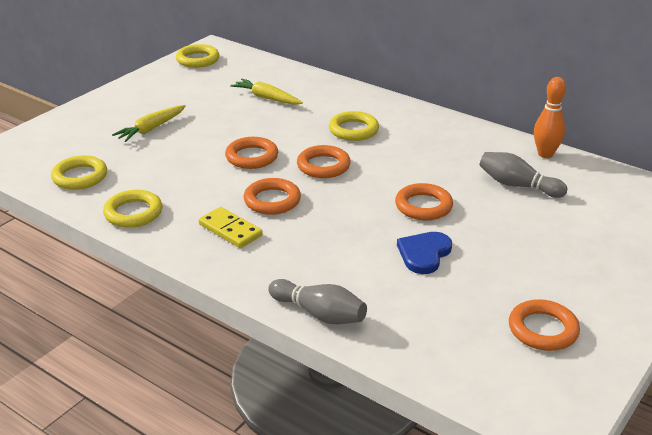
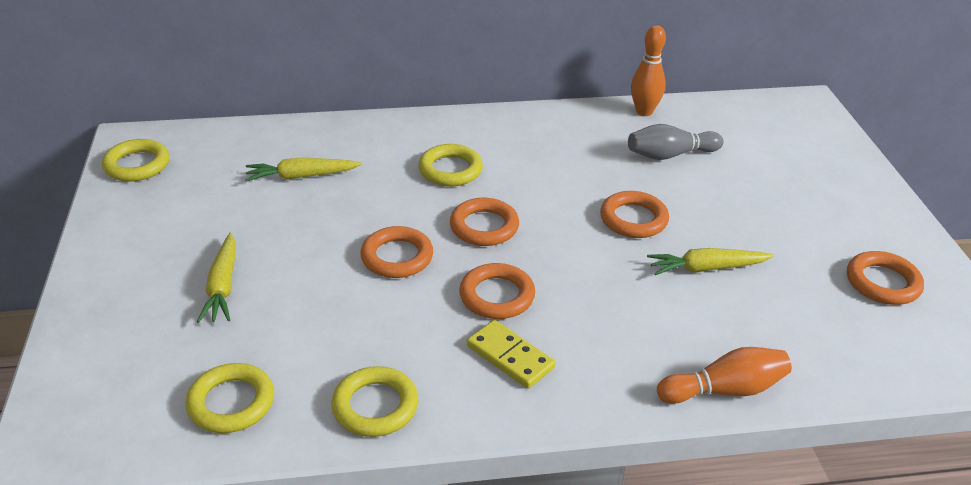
camera: 45 degrees left, 5 degrees up
(230, 230) = (510, 357): yellow domino -> yellow domino turned 45 degrees clockwise
(319, 314) = (725, 390): grey bowling pin -> orange bowling pin
(424, 254) = (706, 268): blue heart -> yellow carrot

